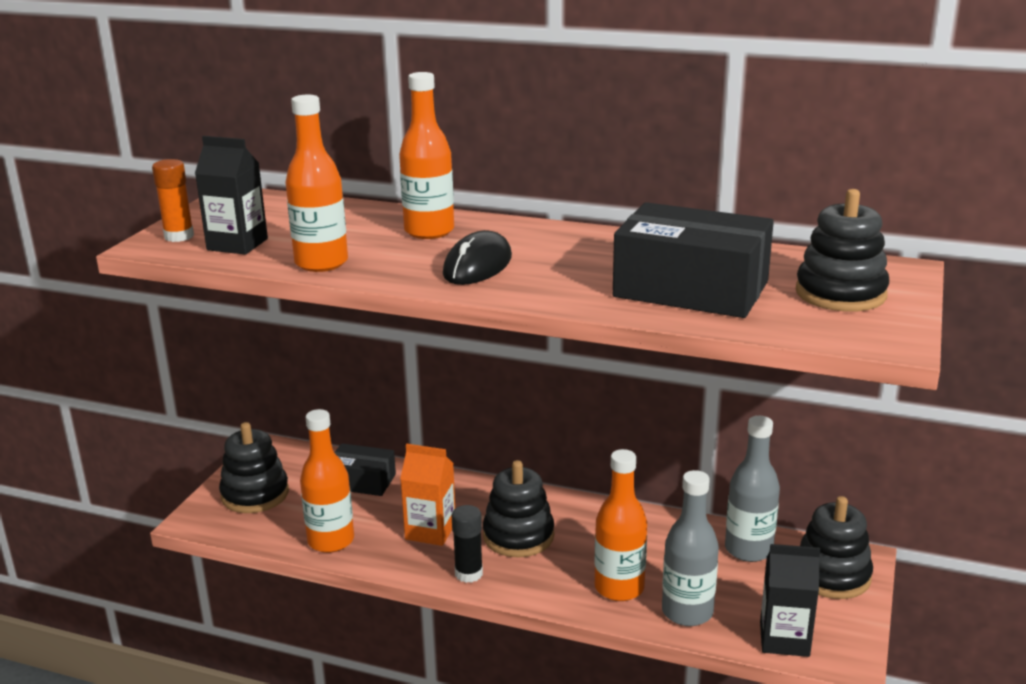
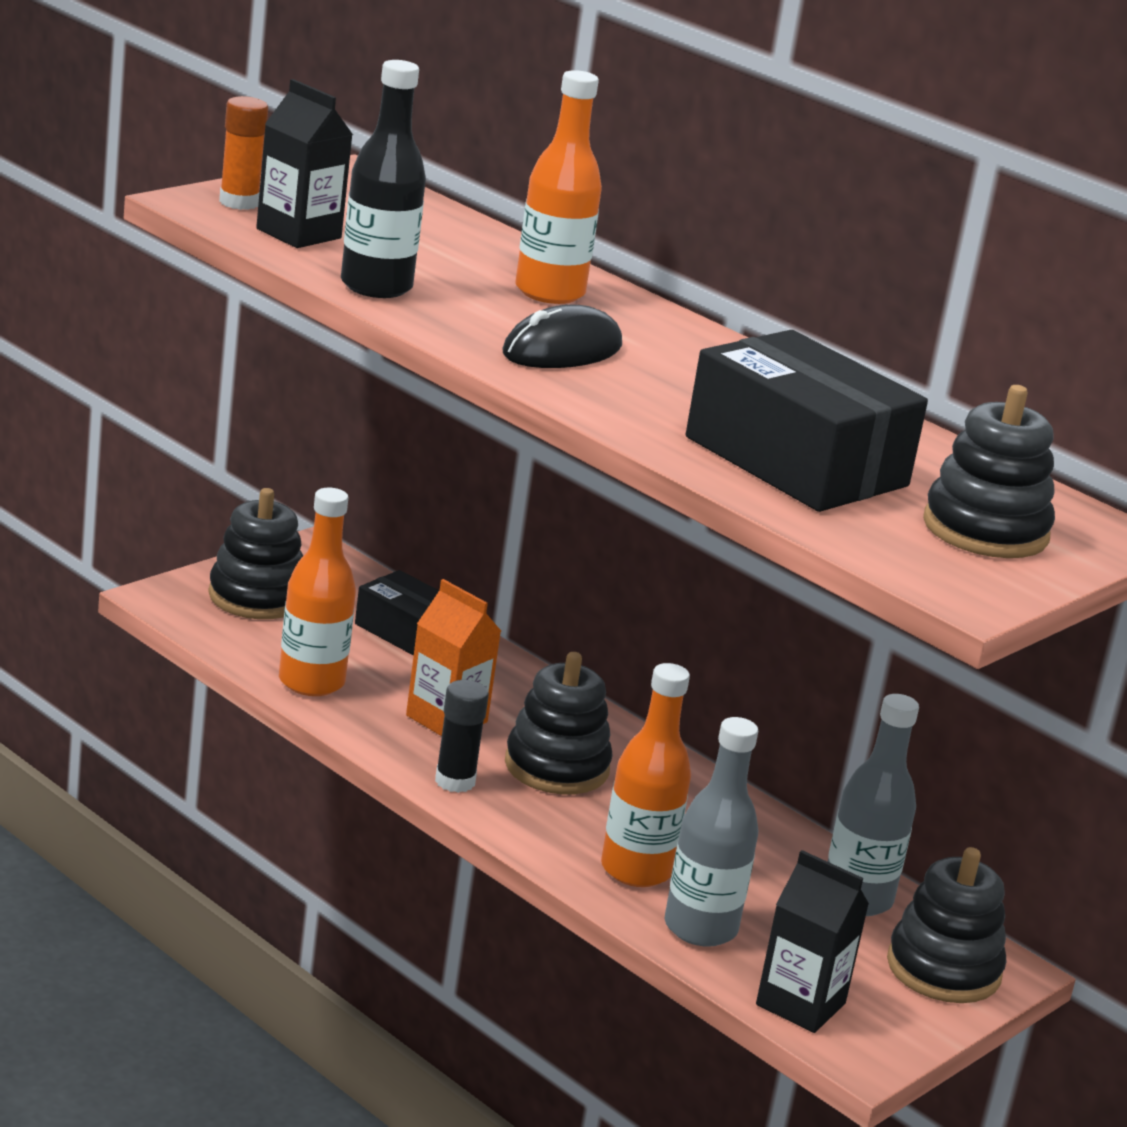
camera: 20 degrees right, 0 degrees up
(321, 263) = (376, 286): orange bottle -> black bottle

